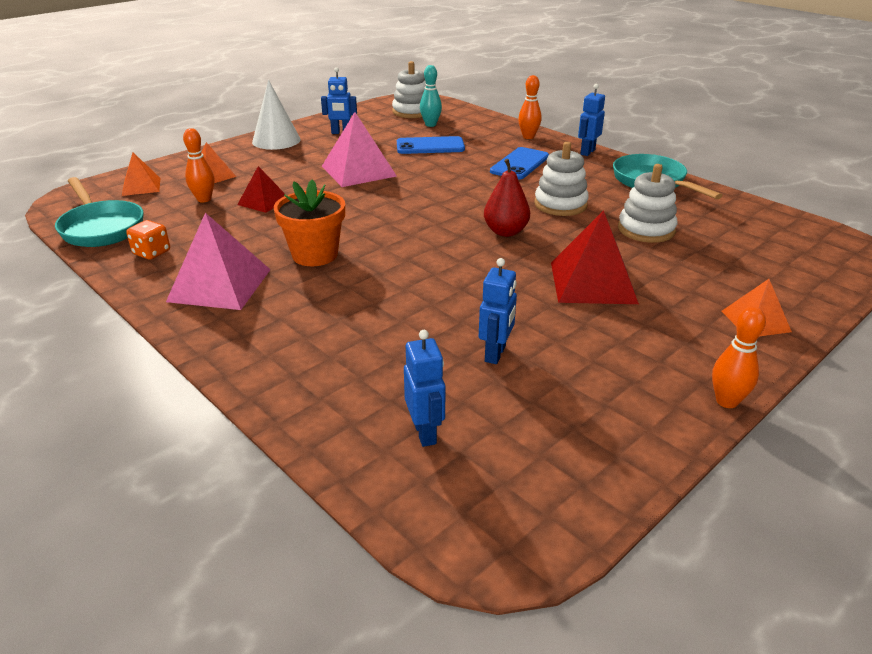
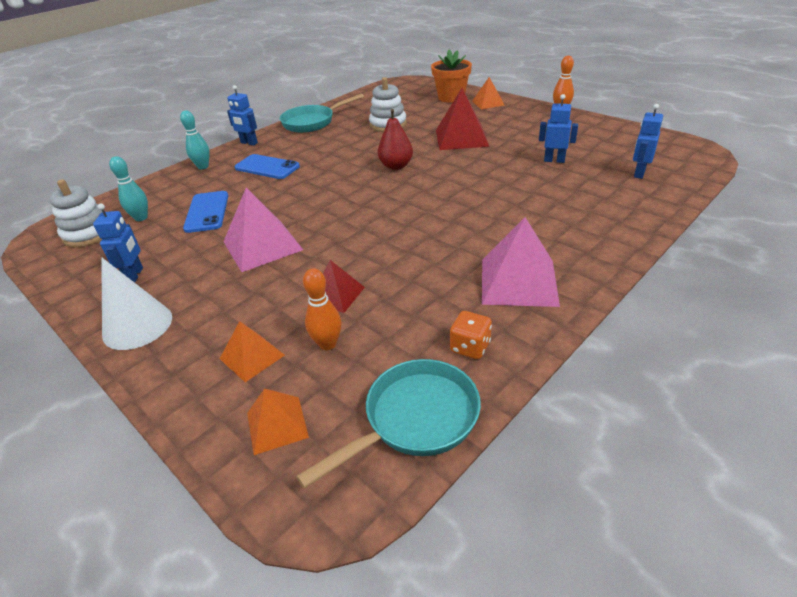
camera: 90 degrees left, 5 degrees up
(315, 255) = (450, 241): orange flower pot -> orange flower pot (451, 97)
(425, 433) = (639, 173): blue robot -> blue robot turned 45 degrees counterclockwise
(528, 137) = (203, 167): orange bowling pin -> turquoise bowling pin
(560, 204) = (349, 150): white stacking toy -> none

